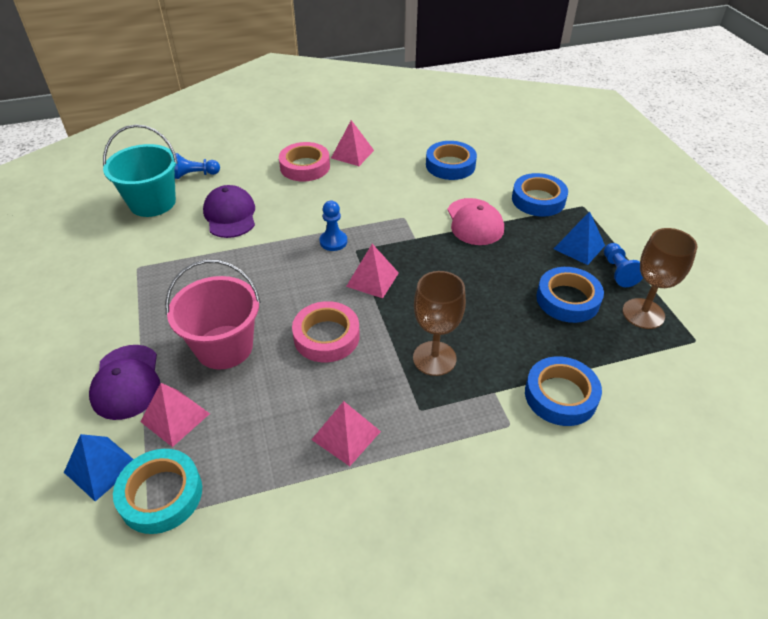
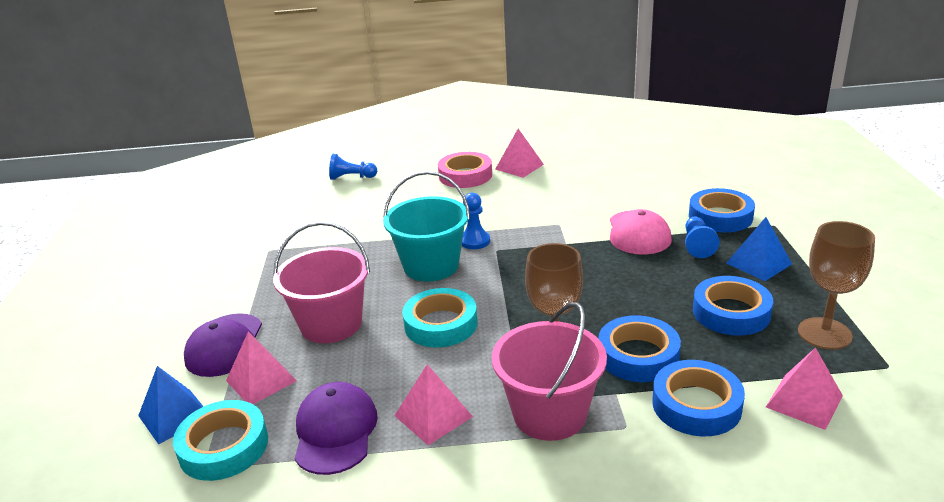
camera: 15 degrees right, 15 degrees down
(152, 203) = (302, 198): turquoise bucket -> turquoise bucket (431, 266)
(230, 215) = (375, 212): purple cap -> purple cap (335, 431)
(326, 336) = (440, 324): pink tape -> turquoise tape
(372, 279) = (507, 277): pink pyramid -> pink pyramid (804, 401)
(445, 420) = (549, 414): none -> pink bucket
(450, 165) = (625, 181): blue tape -> blue tape (638, 355)
(618, 271) = (802, 290): blue pawn -> blue pawn (697, 245)

